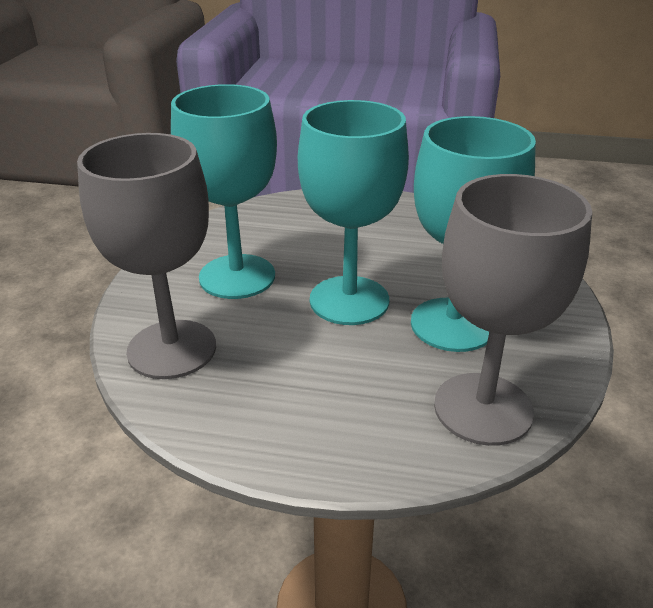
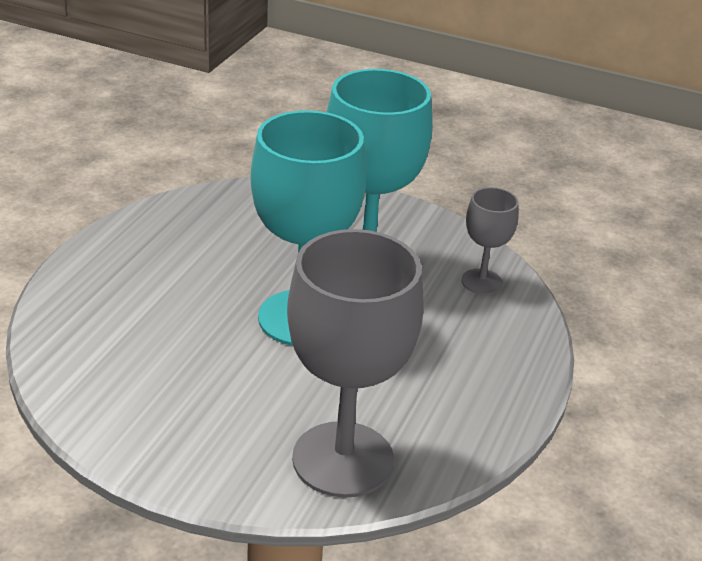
camera: 80 degrees left, 0 degrees up
(237, 276) = (217, 392): turquoise goblet -> none
(483, 408) = (481, 282): grey goblet -> grey goblet, size x0.50

